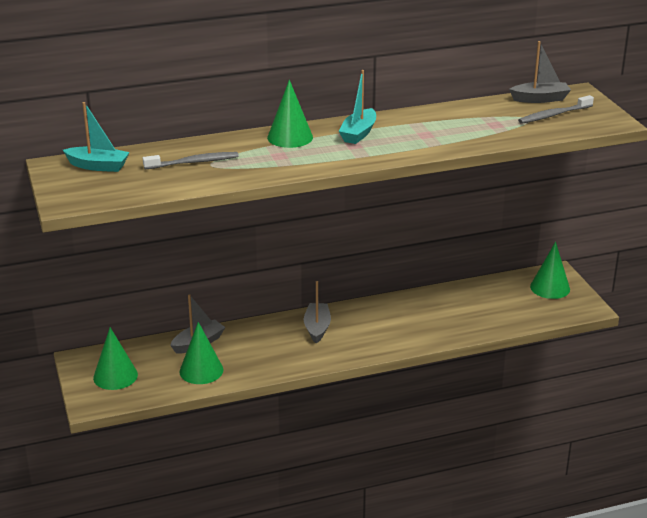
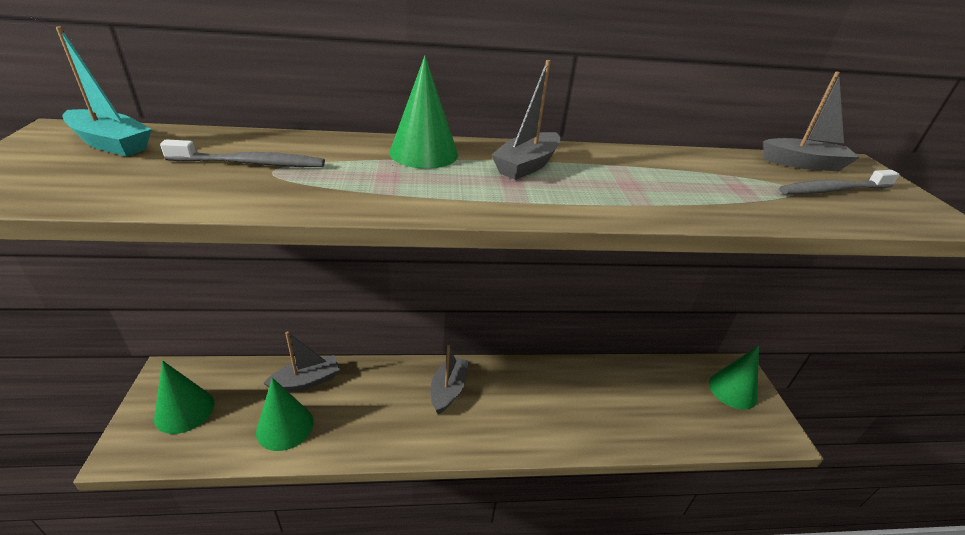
camera: 10 degrees right, 5 degrees up
(358, 133) = (526, 165): turquoise boat -> grey boat

